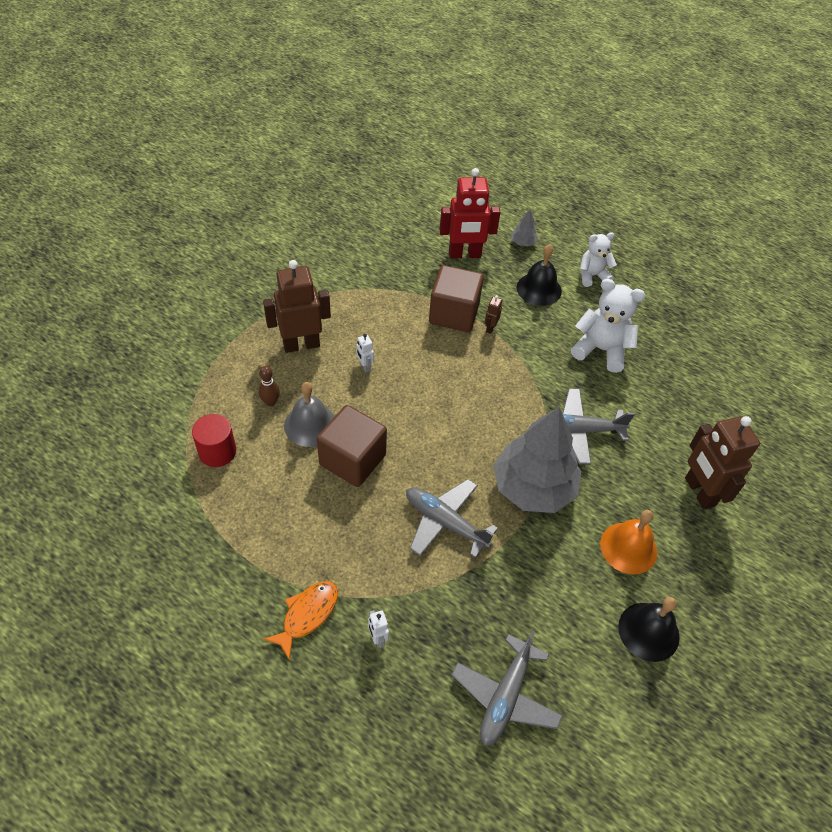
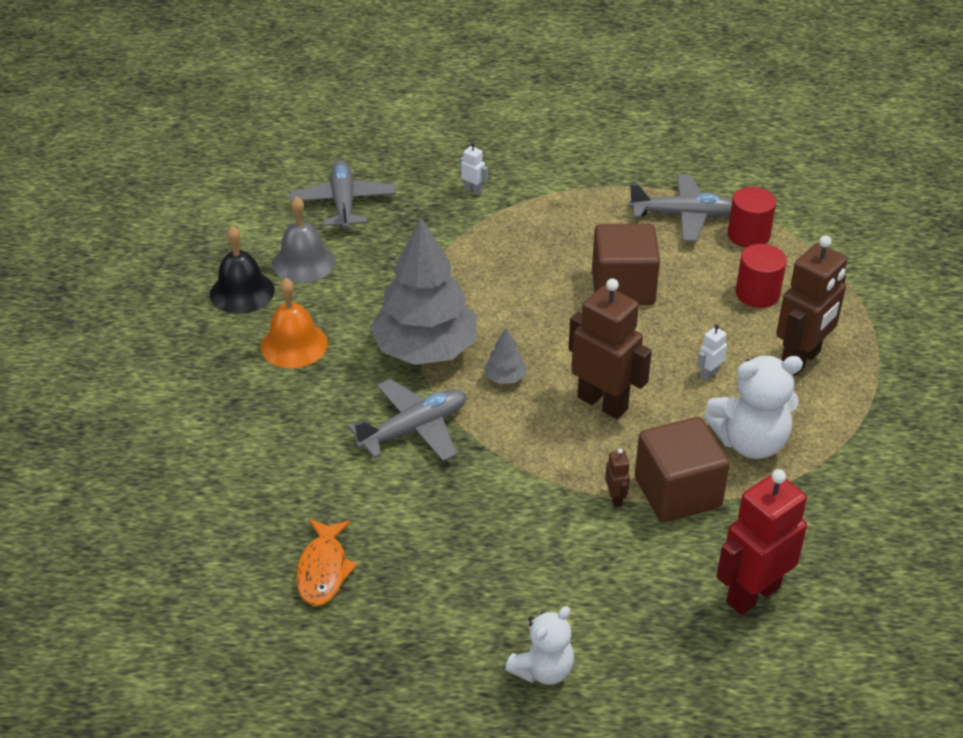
camera: 150 degrees right, 10 degrees down
(270, 402) = (757, 293): brown bowling pin -> red cylinder
(307, 615) = (541, 178): orange fish -> orange fish (323, 570)
(310, 425) = (696, 294): grey bell -> grey bell (303, 262)
(365, 366) = (709, 374): white robot -> white robot turned 75 degrees counterclockwise
(445, 522) = (488, 282): grey plane -> grey plane (683, 216)
(523, 242) = (692, 671): grey tree -> grey tree (505, 377)
(539, 289) = (602, 597): black bell -> none
(601, 350) = (451, 547): white teddy bear -> white teddy bear (750, 442)
(699, 492) = (239, 432): brown robot -> brown robot (603, 403)

